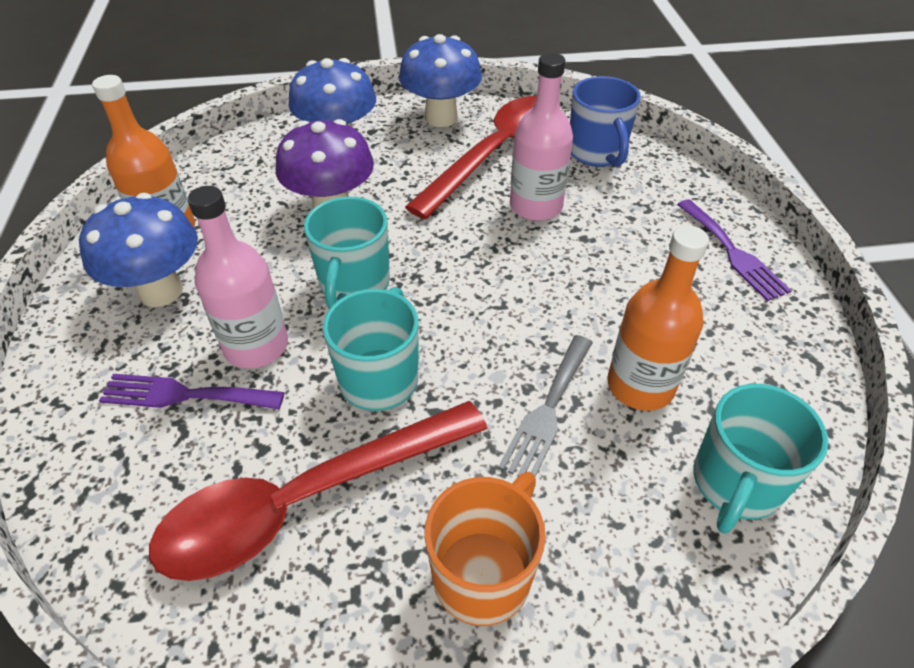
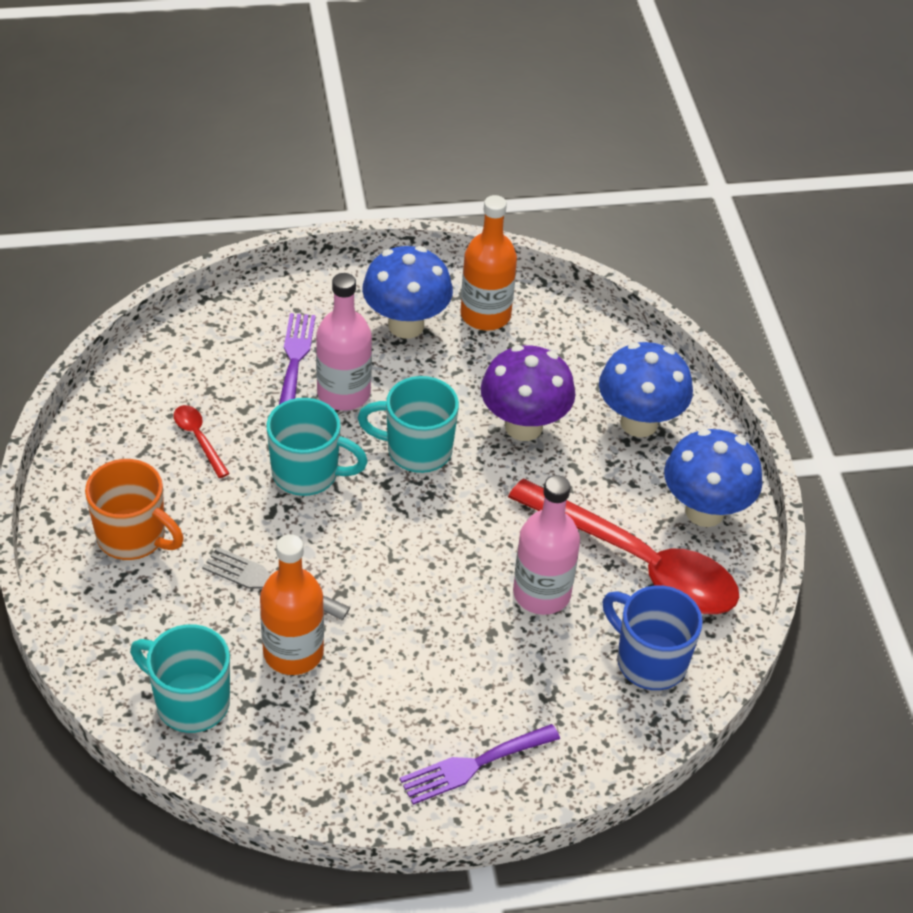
camera: 85 degrees right, 0 degrees up
(307, 500) = (198, 438): red spoon -> red spoon, size x0.41
(597, 153) = (649, 661): blue mug -> blue mug turned 60 degrees clockwise

